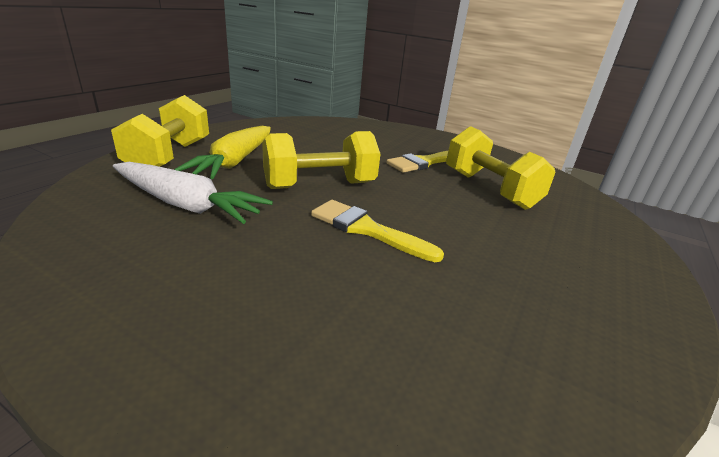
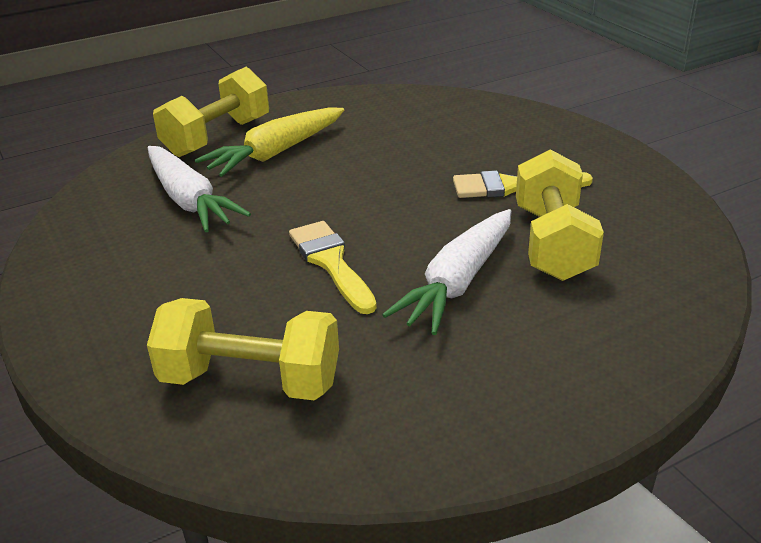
camera: 35 degrees right, 5 degrees up
(320, 185) = (337, 199): yellow dumbbell -> yellow dumbbell (250, 380)
(470, 224) = (458, 282): none -> white carrot

